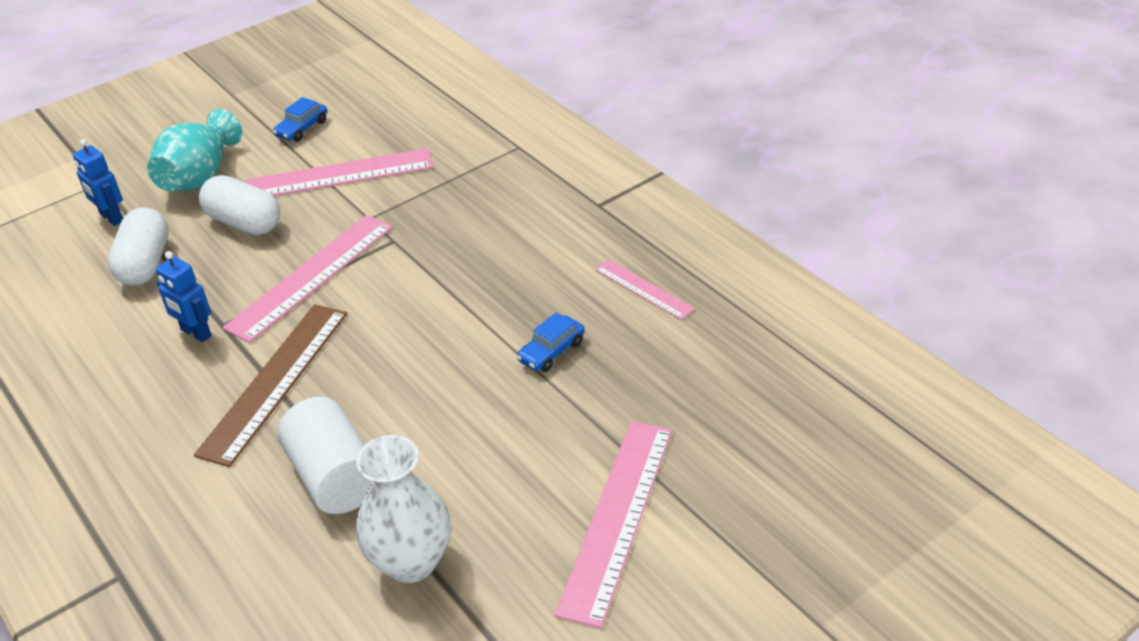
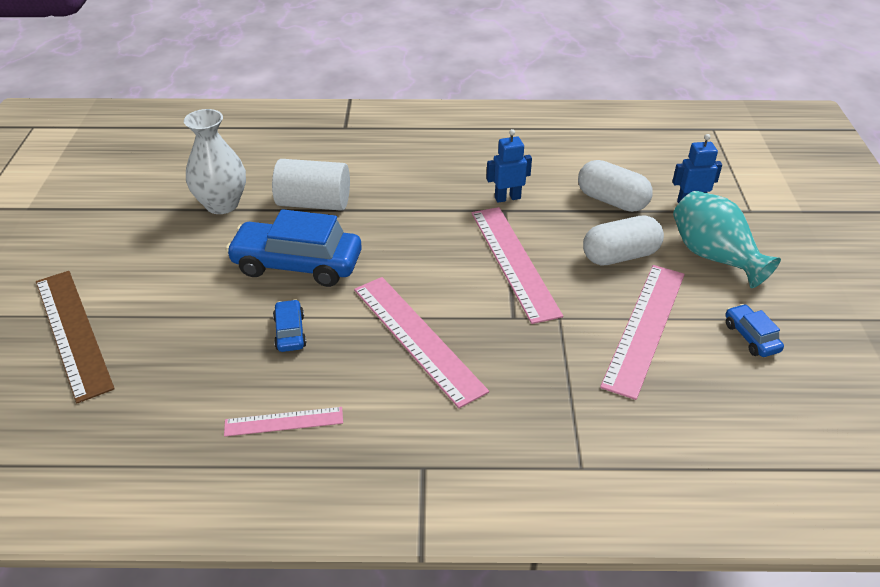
camera: 125 degrees right, 0 degrees up
(275, 381) = (421, 211): brown ruler -> brown ruler (73, 332)
(456, 413) = (297, 264): none -> blue car
(617, 518) = (133, 284): pink ruler -> pink ruler (417, 338)

